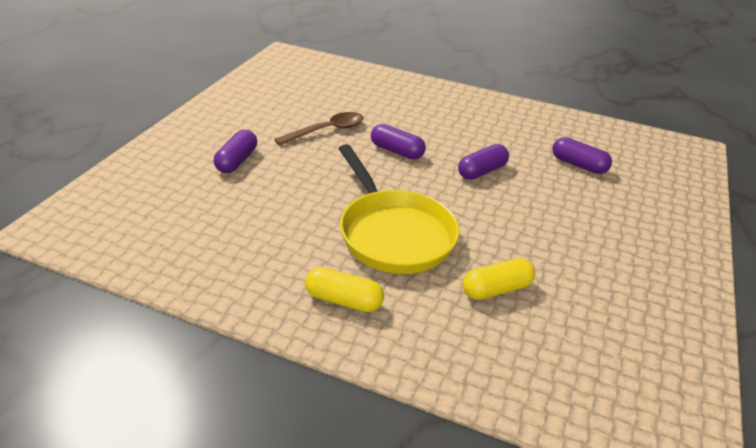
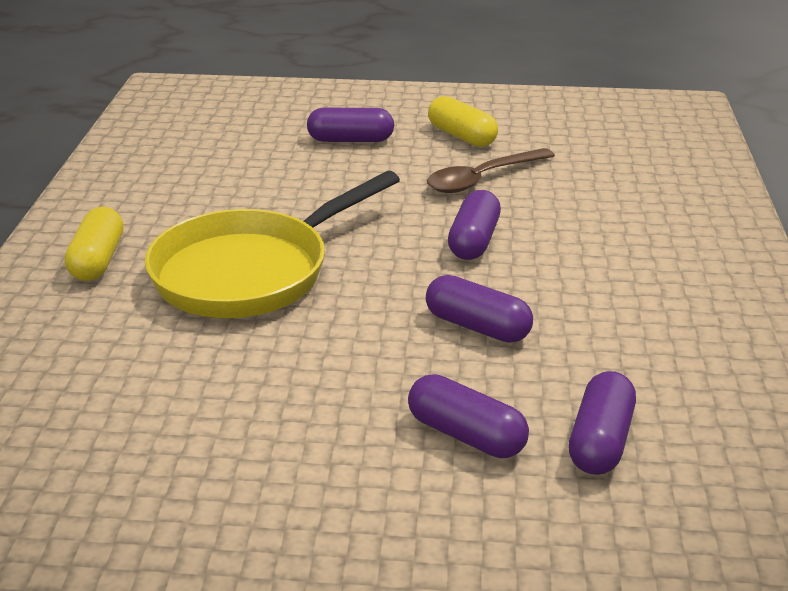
camera: 75 degrees right, 5 degrees down
(327, 131) = (482, 179): brown spoon -> brown spoon turned 105 degrees clockwise
(496, 289) = (156, 373): yellow capsule -> yellow capsule (461, 136)
(570, 197) = (466, 435): none -> purple capsule

